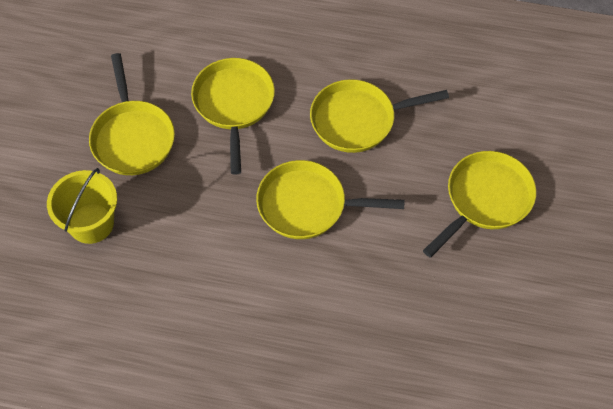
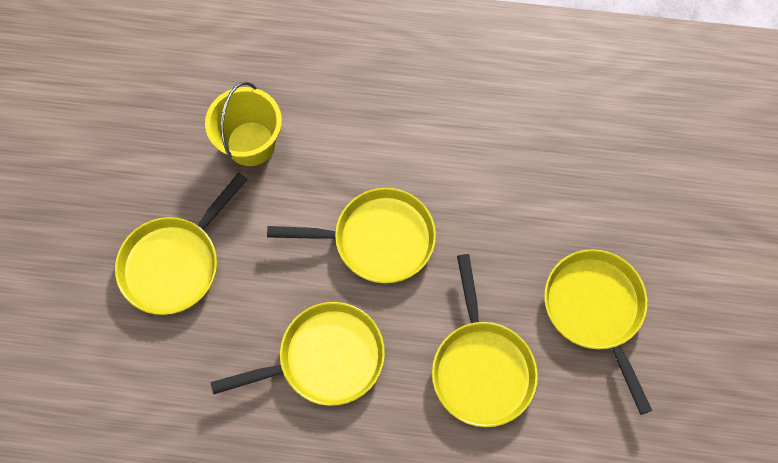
camera: 175 degrees right, 10 degrees up
(91, 223) = (613, 198): yellow bucket -> yellow bucket (251, 143)

